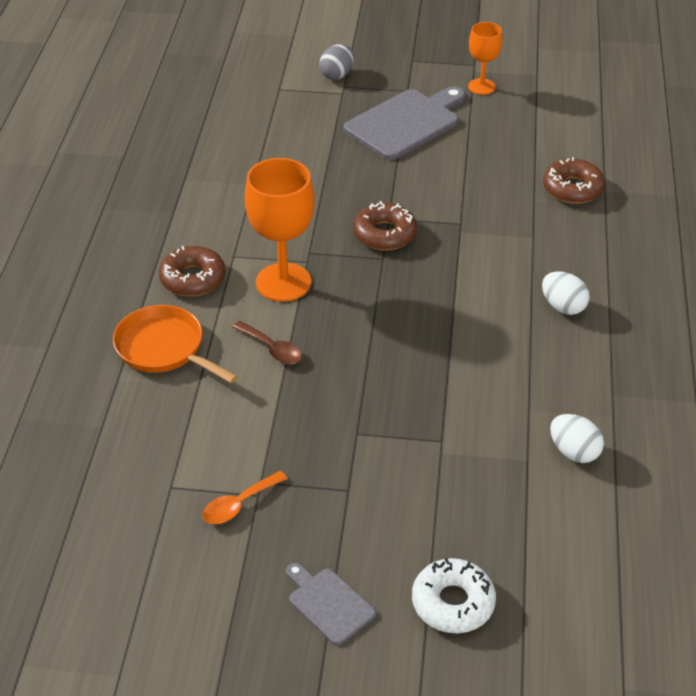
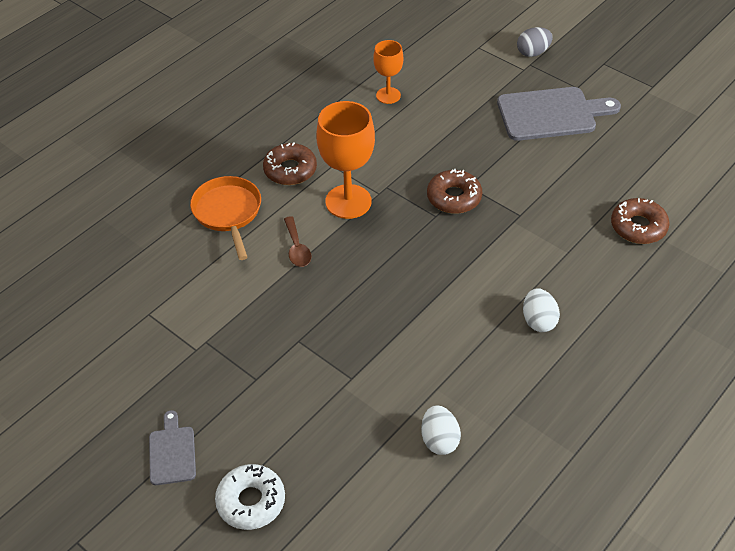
camera: 35 degrees right, 5 degrees up
(238, 504) = (178, 350): orange spoon -> none
(481, 86) = (641, 108): orange goblet -> orange goblet (388, 95)

